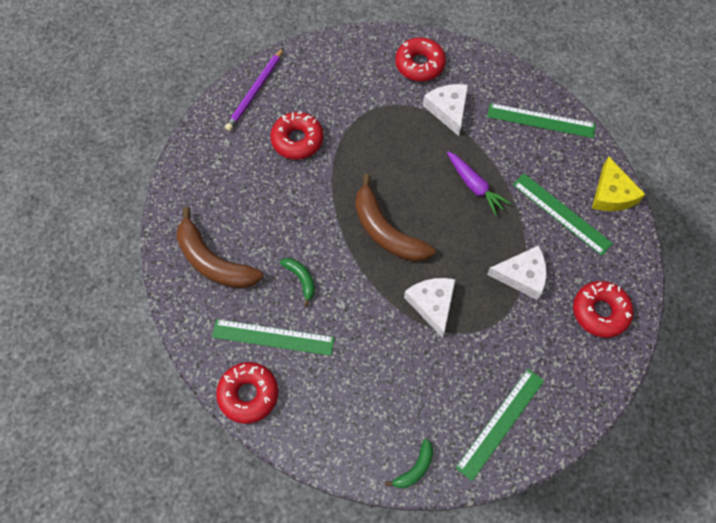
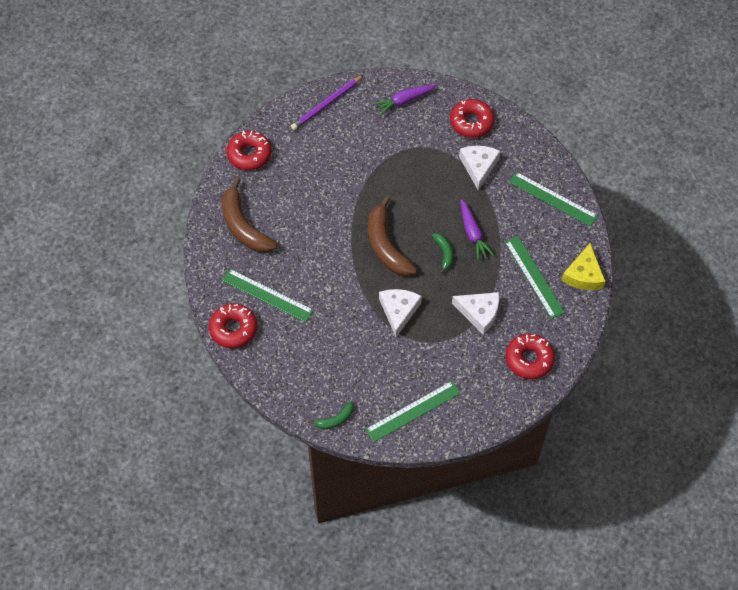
camera: 20 degrees right, 5 degrees down
(297, 140) = (345, 153): red donut -> red donut (249, 154)
(301, 279) = (305, 260): green banana -> green banana (444, 253)
(338, 63) = (404, 101): none -> purple carrot

